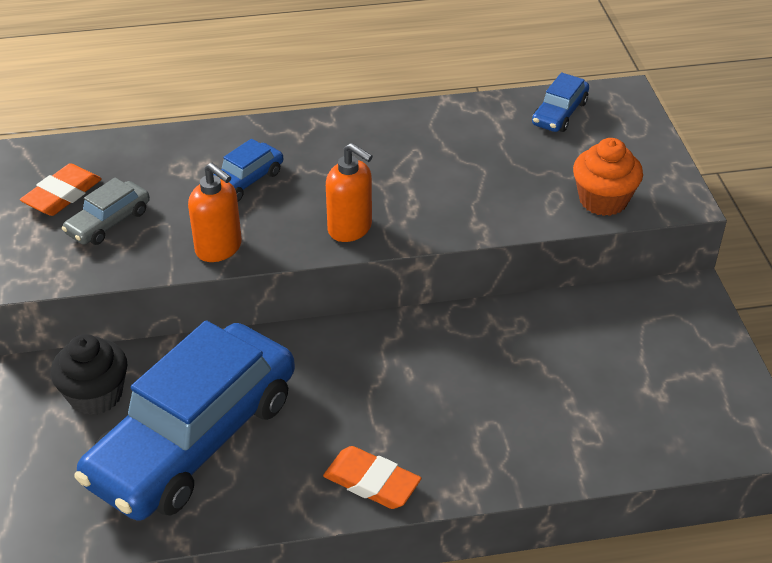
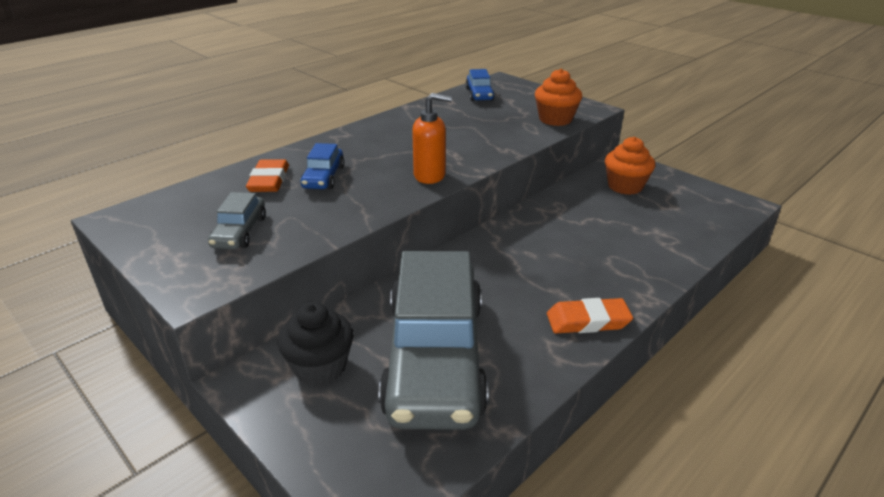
camera: 35 degrees left, 10 degrees down
(62, 194) = (177, 230): orange eraser -> orange eraser (269, 180)
(194, 439) = (435, 357): blue car -> grey car
(219, 248) = (350, 216): orange soap dispenser -> none
(638, 334) = (625, 186): none -> orange cupcake

